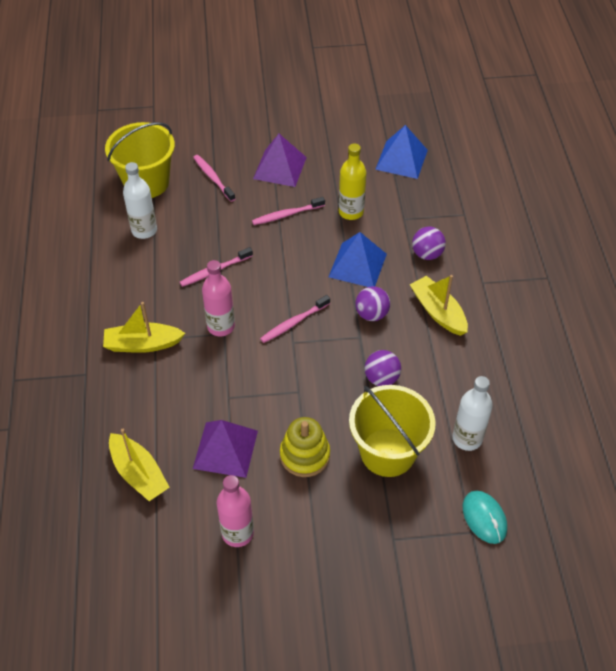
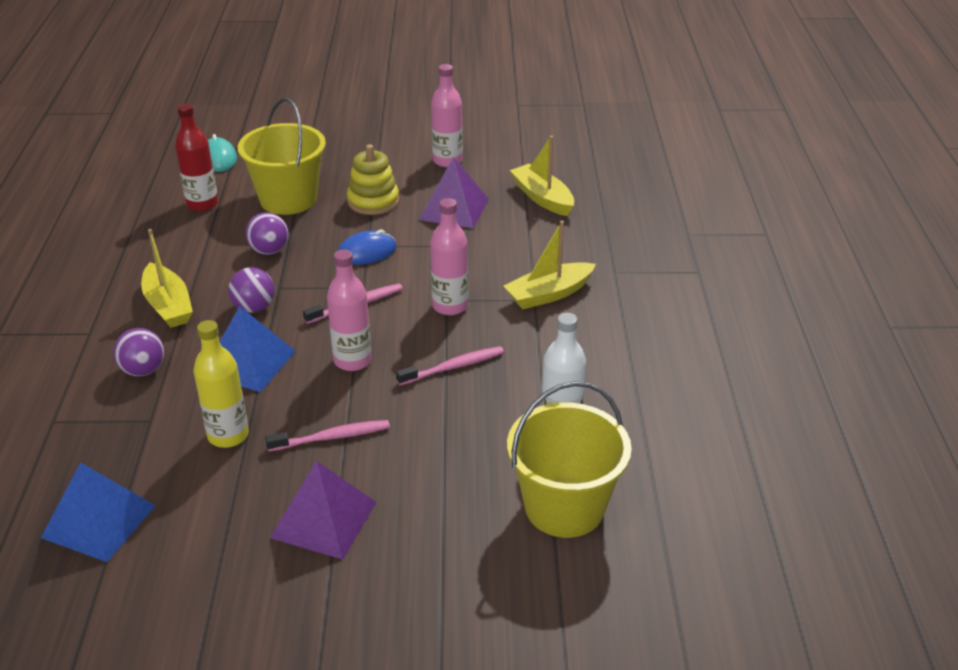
camera: 175 degrees left, 15 degrees down
(142, 344) = (549, 294): yellow boat -> yellow boat turned 150 degrees clockwise
(213, 178) = (446, 508): pink toothbrush -> none
(286, 271) = (352, 361): none -> pink bottle
(297, 383) = (366, 252): none -> blue mouse
(467, 438) = (202, 204): white bottle -> red bottle

